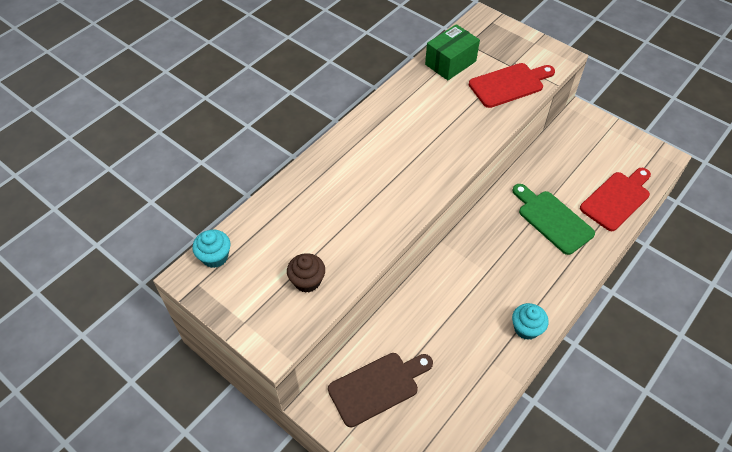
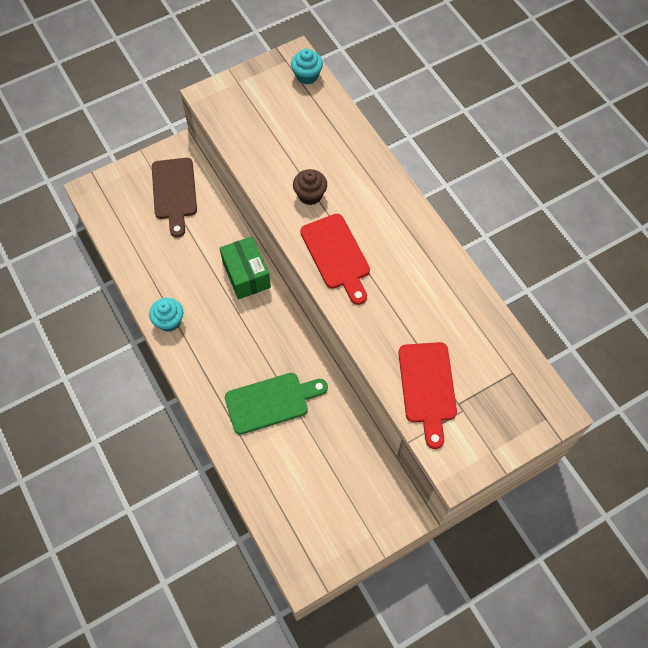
camera: 110 degrees right, 10 degrees up
(307, 281) = (255, 130): brown cupcake -> brown cupcake (310, 195)
(450, 63) = (484, 339): green box -> green box (246, 275)
(617, 199) = (269, 483): red cutting board -> red cutting board (336, 255)

